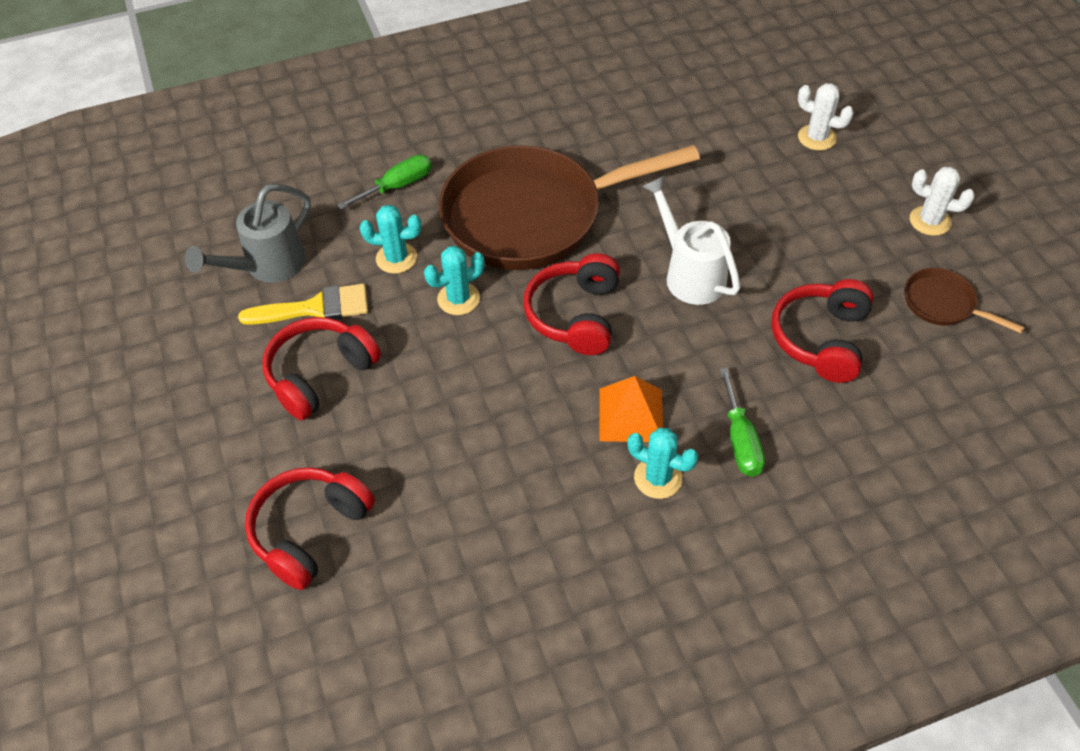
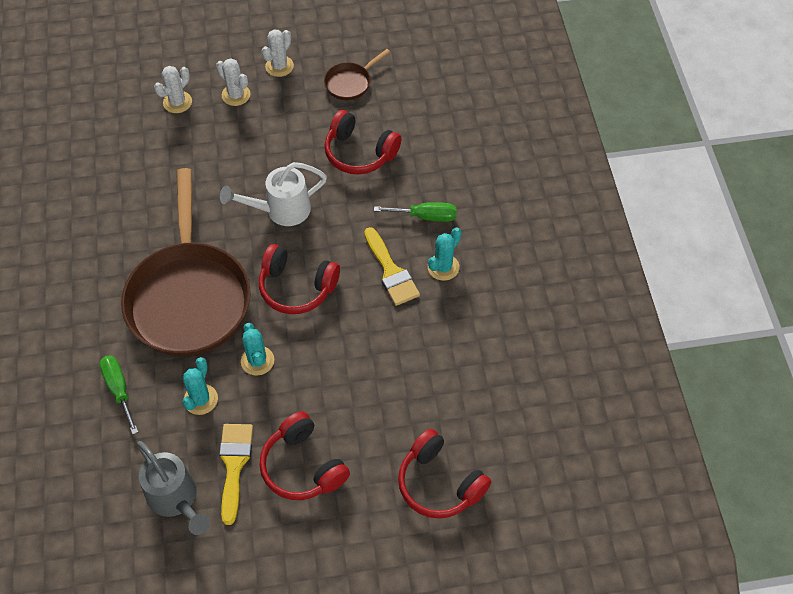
camera: 80 degrees left, 5 degrees up
(630, 414) = (391, 271): orange pyramid -> yellow brush
(857, 188) = (236, 95): none -> white cactus

